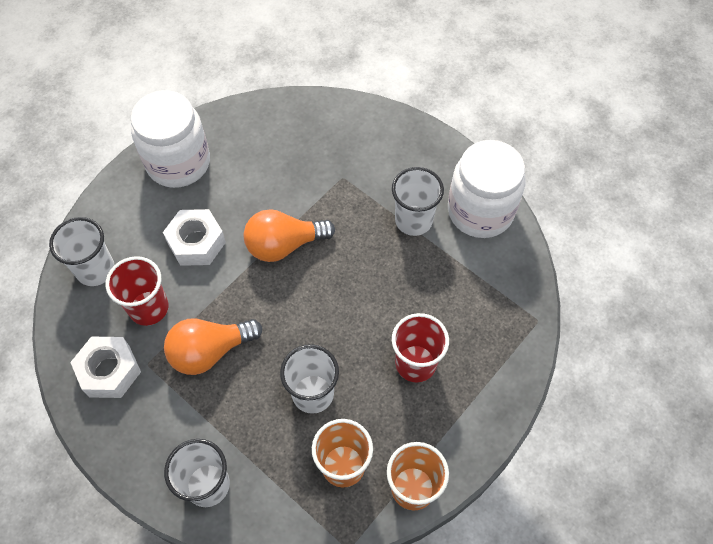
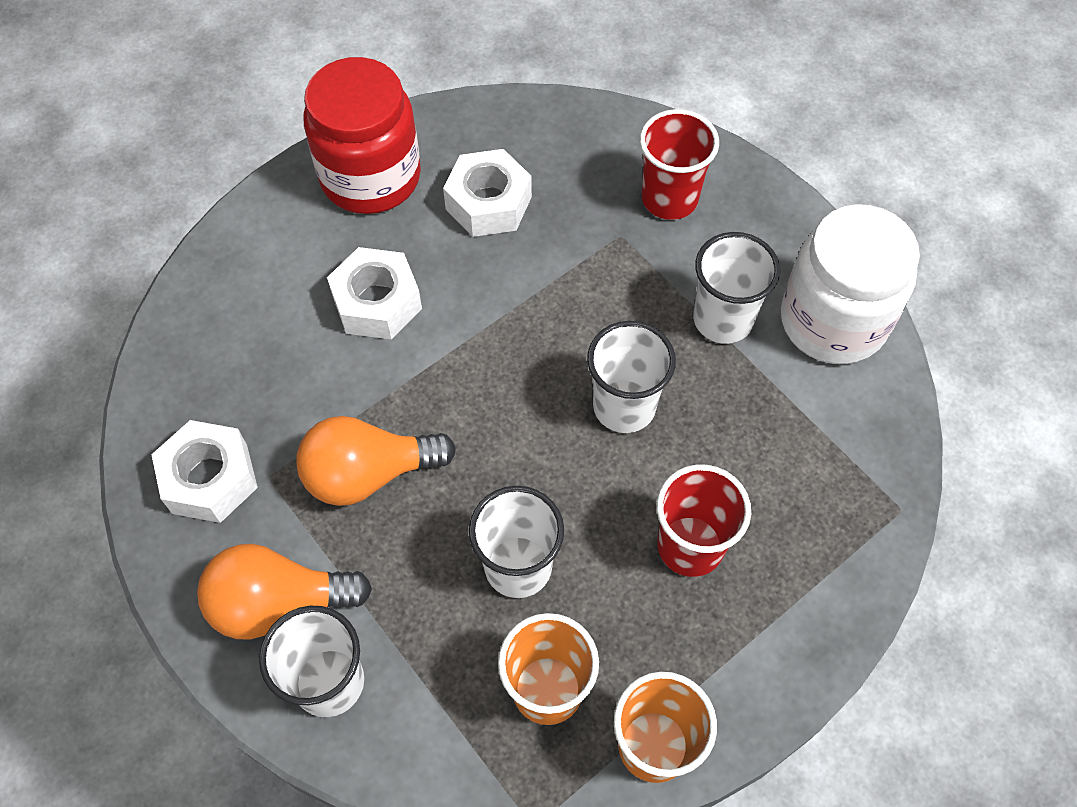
camera: 10 degrees right, 0 degrees up
(95, 270) = (217, 320): white cup -> white cup (624, 406)
(149, 308) = (287, 391): red cup -> red cup (669, 199)
(178, 163) = (370, 177): white jar -> red jar
(256, 169) = (488, 203): none -> white nut
(284, 245) = (512, 327): orange light bulb -> orange light bulb (279, 602)

